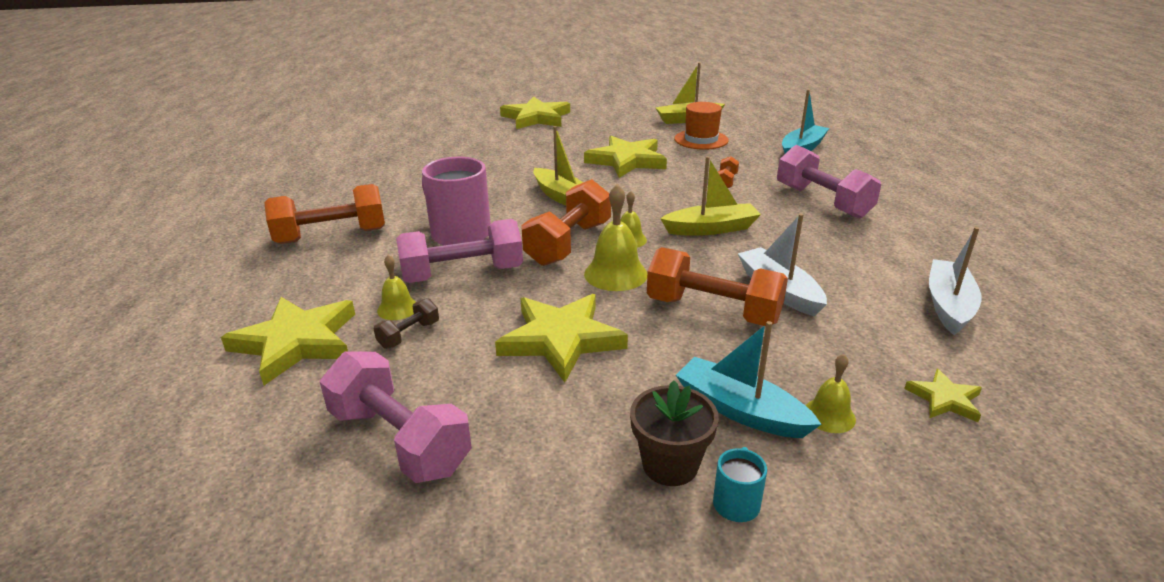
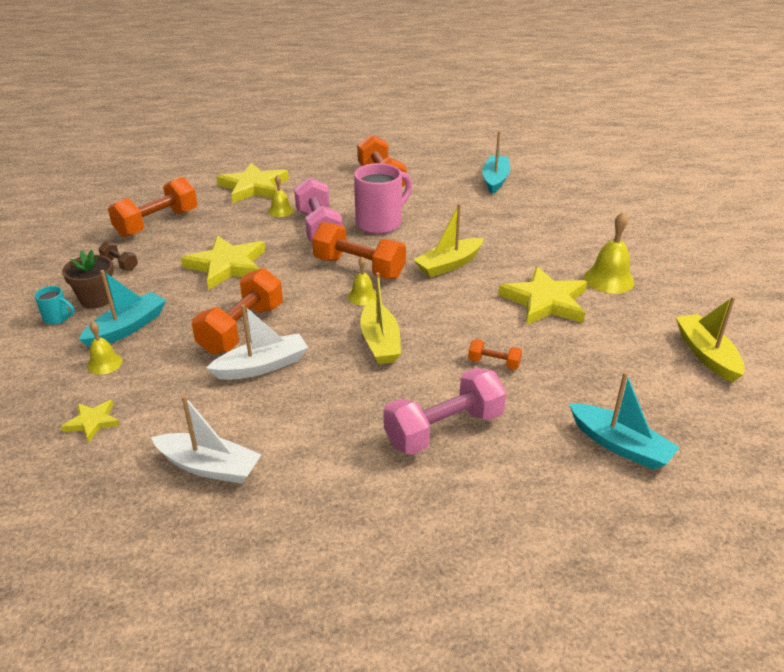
camera: 90 degrees right, 5 degrees up
(373, 172) = (495, 180): none -> turquoise boat
(400, 440) = (157, 223): pink dumbbell -> orange dumbbell
(409, 335) = (250, 217): brown dumbbell -> brown dumbbell (120, 264)
(536, 118) = (664, 247): yellow star -> none
(615, 274) = (306, 288): yellow bell -> yellow bell (609, 279)
(701, 140) = (629, 358): orange hat -> none

